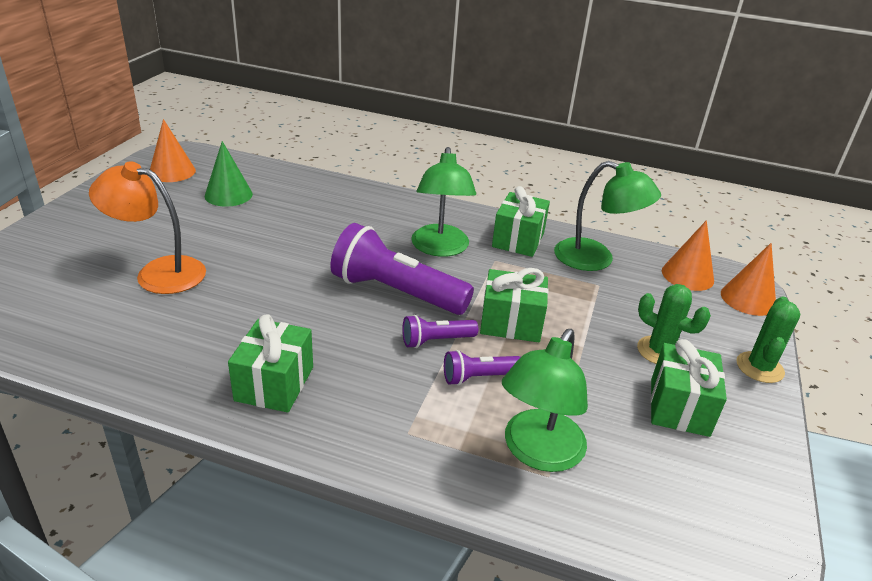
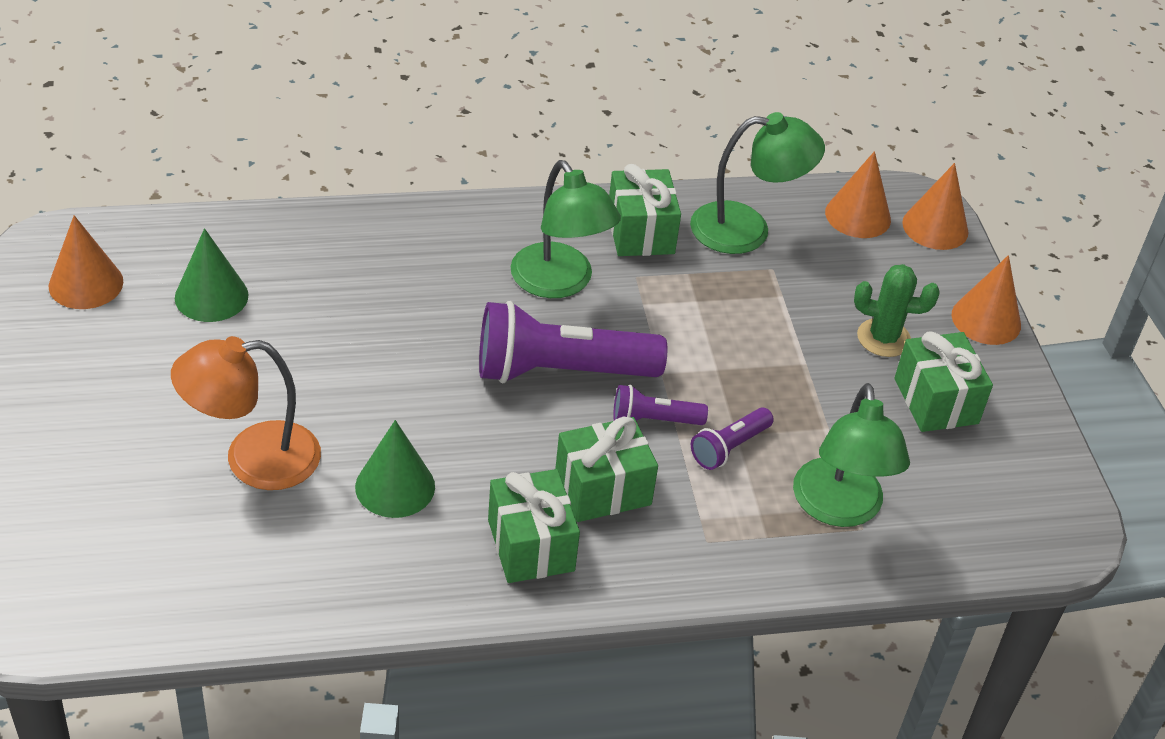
camera: 30 degrees left, 10 degrees up
(223, 316) = (395, 486): none -> green cone
(436, 341) = (654, 420): purple flashlight -> purple flashlight turned 45 degrees clockwise
(511, 323) = (714, 363): green gift -> green gift (603, 489)
(759, 367) = (986, 320): green cactus -> orange cone

